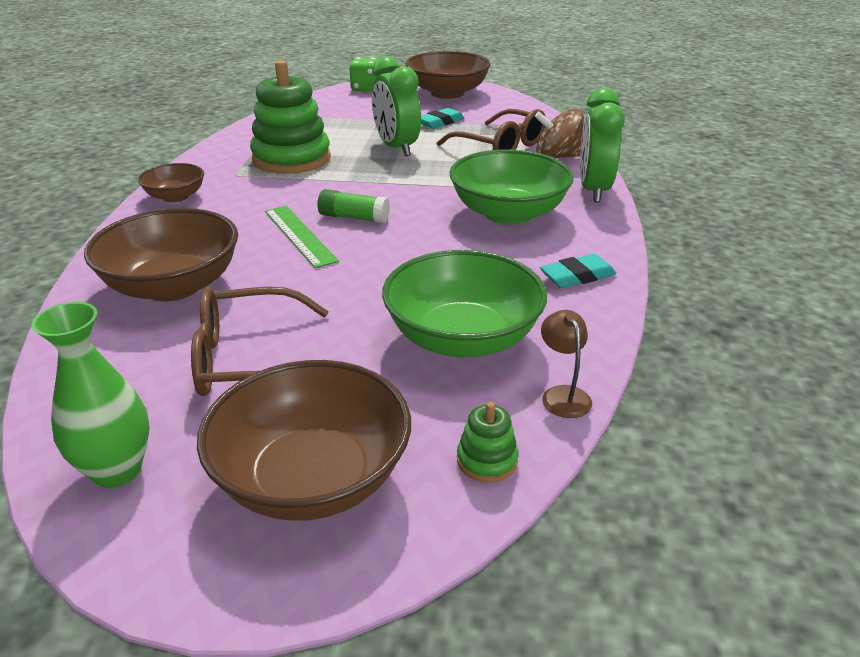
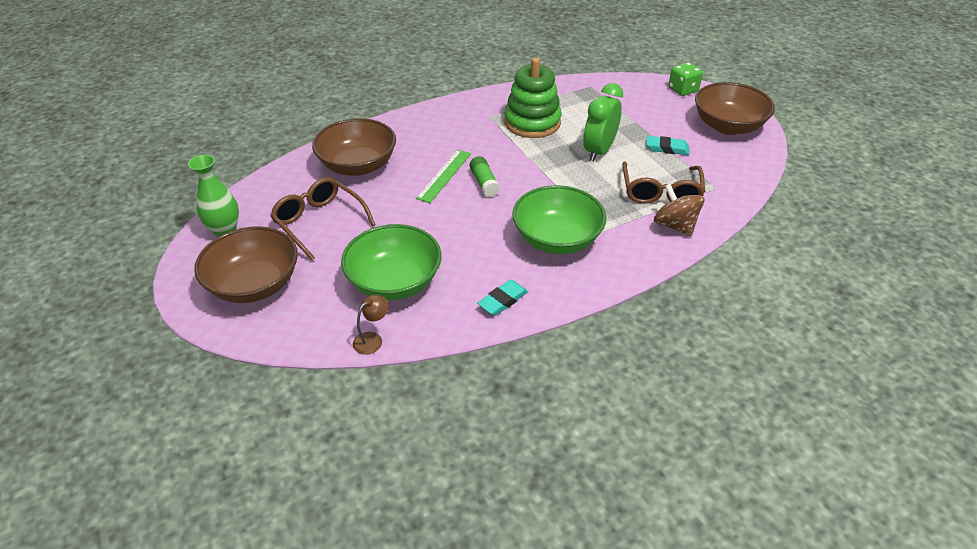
camera: 55 degrees right, 10 degrees up
(175, 197) = (442, 113): brown bowl -> none
(487, 460) = (301, 333): green stacking toy -> none
(577, 276) = (503, 300): turquoise eraser -> turquoise eraser turned 75 degrees counterclockwise
(593, 191) = (637, 264): green clock -> none

